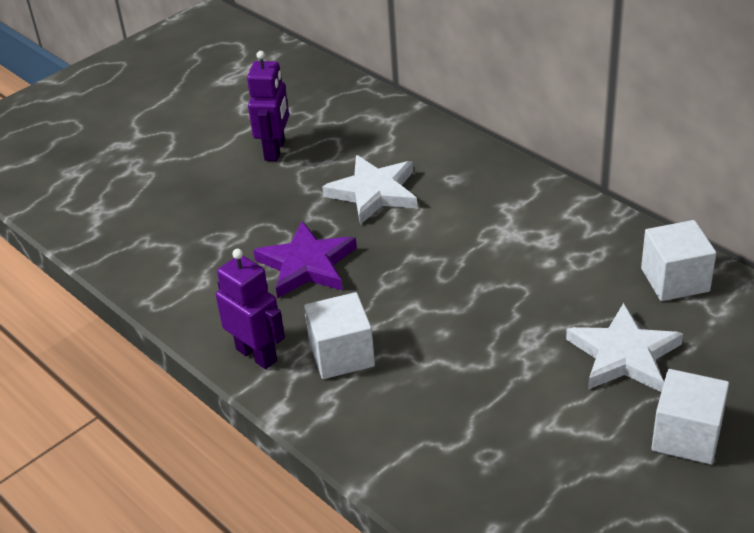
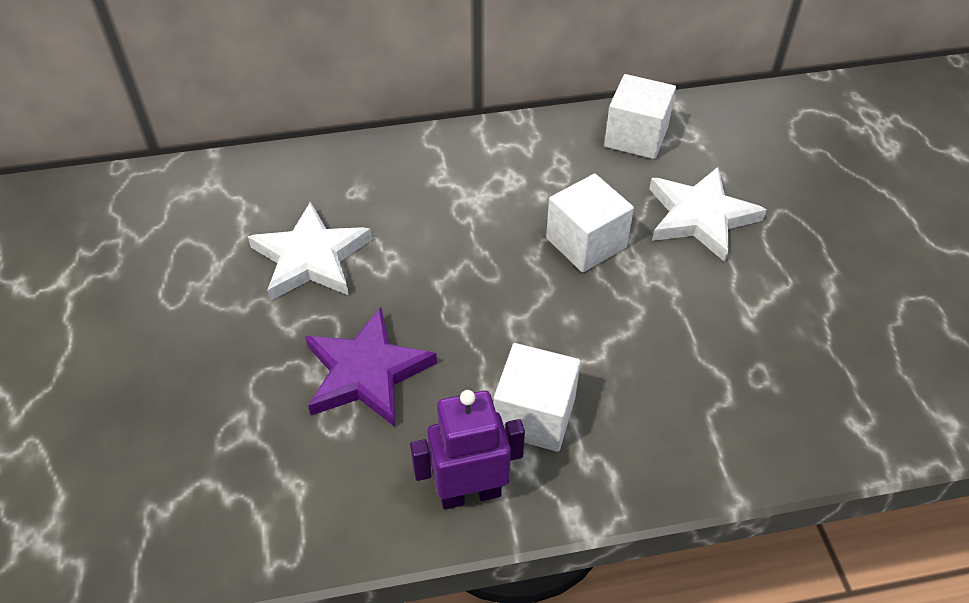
camera: 60 degrees left, 10 degrees up
(275, 150) = (140, 299): purple robot -> none
(686, 436) = (821, 235): white cube -> white cube (586, 243)

